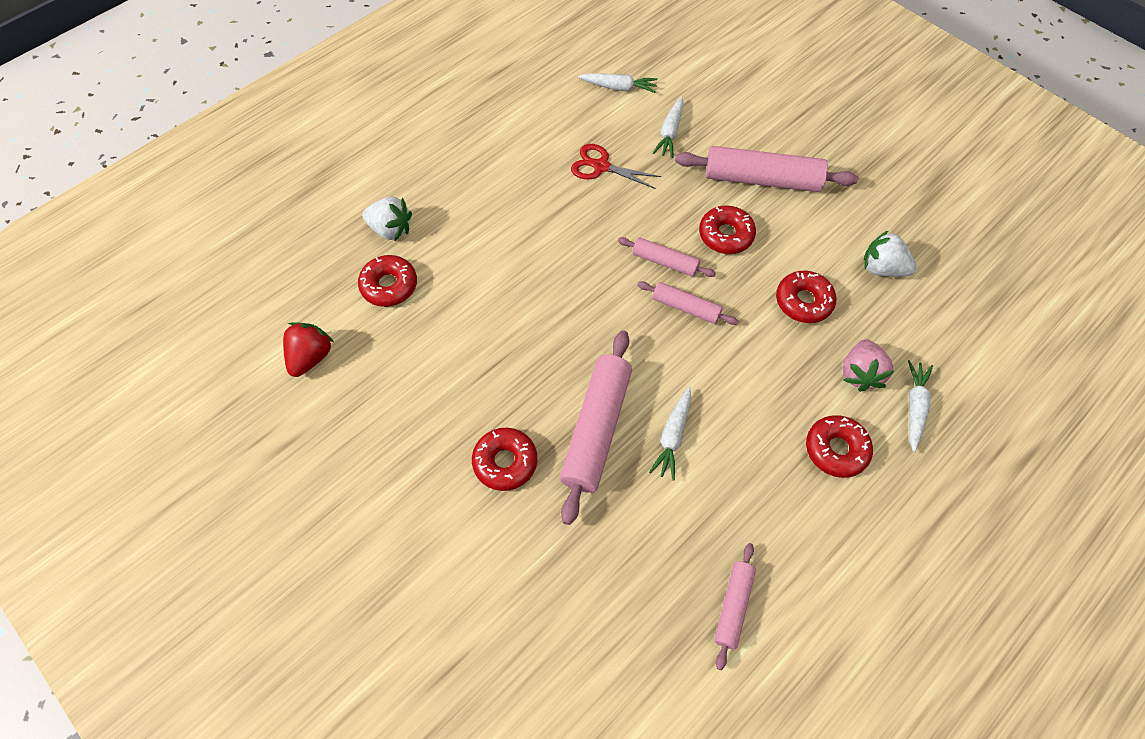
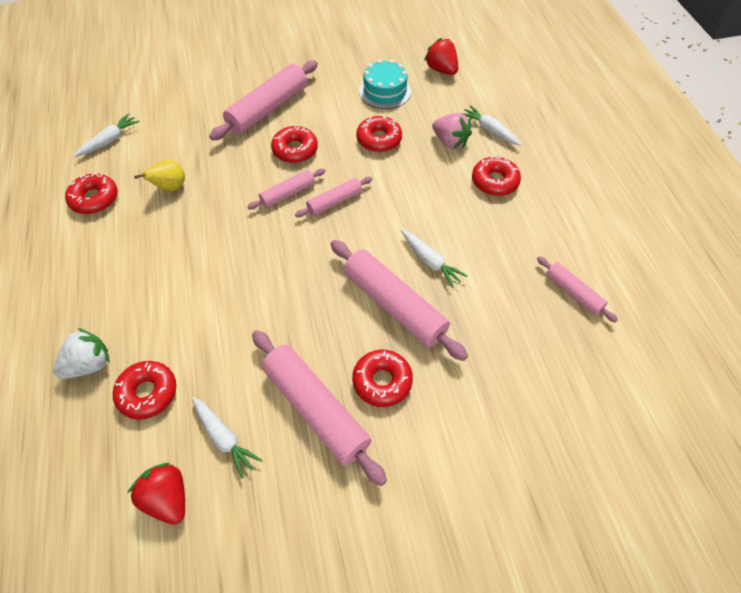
camera: 60 degrees left, 5 degrees down
(445, 421) = (316, 409): none -> pink rolling pin
(547, 122) = (94, 199): none -> red donut
(601, 166) = (170, 187): red scissors -> yellow pear
(670, 132) = (181, 134): white carrot -> white carrot (224, 438)
(882, 268) = (385, 91): white strawberry -> turquoise cake
(972, 307) = (441, 70): none -> red strawberry

